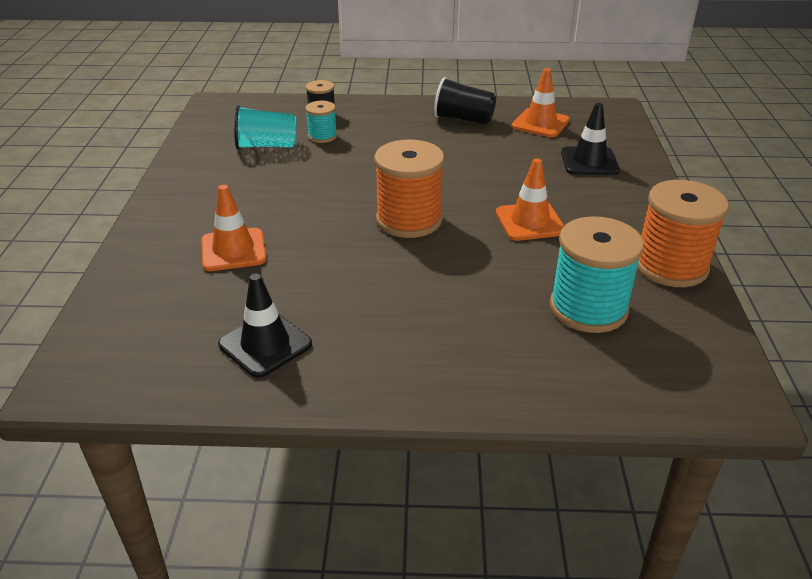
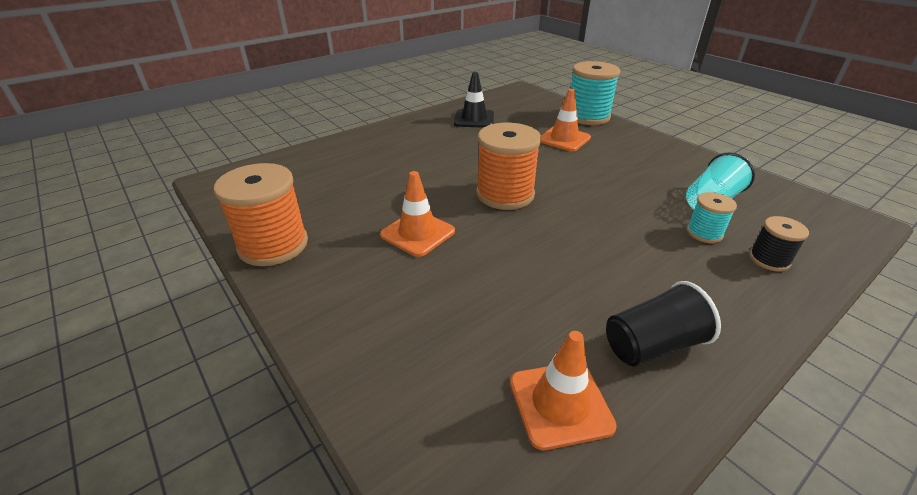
camera: 140 degrees right, 0 degrees up
(588, 308) = (325, 191): turquoise spool -> turquoise spool (587, 116)
(589, 161) = (426, 348): black traffic cone -> none

